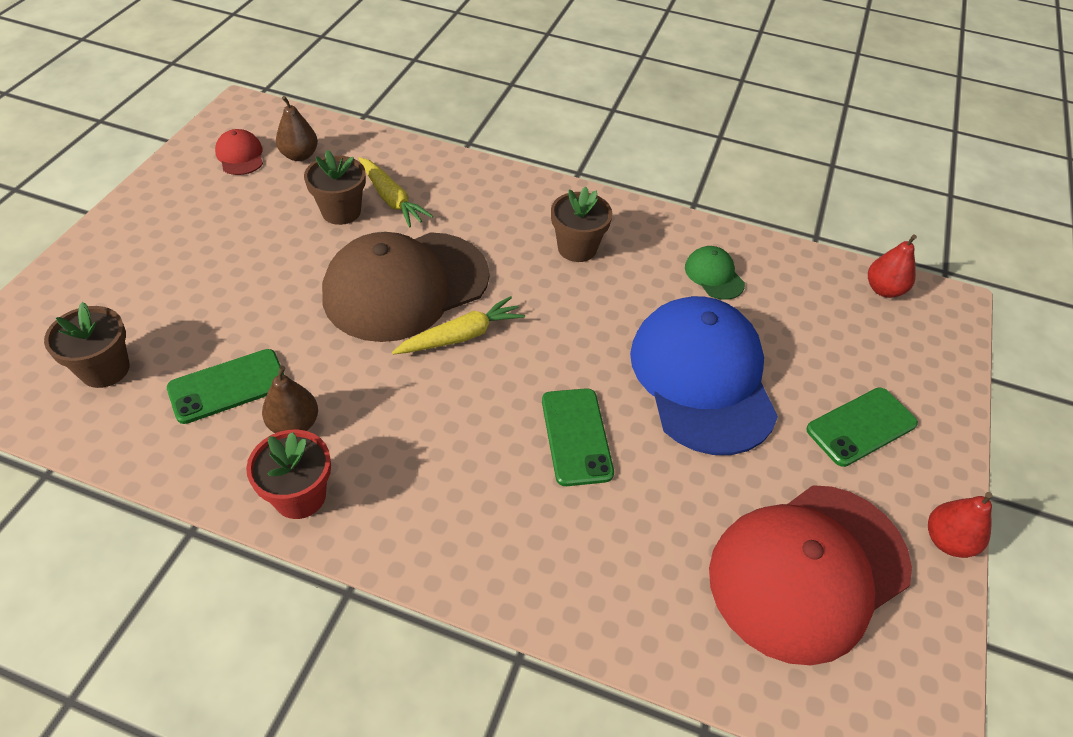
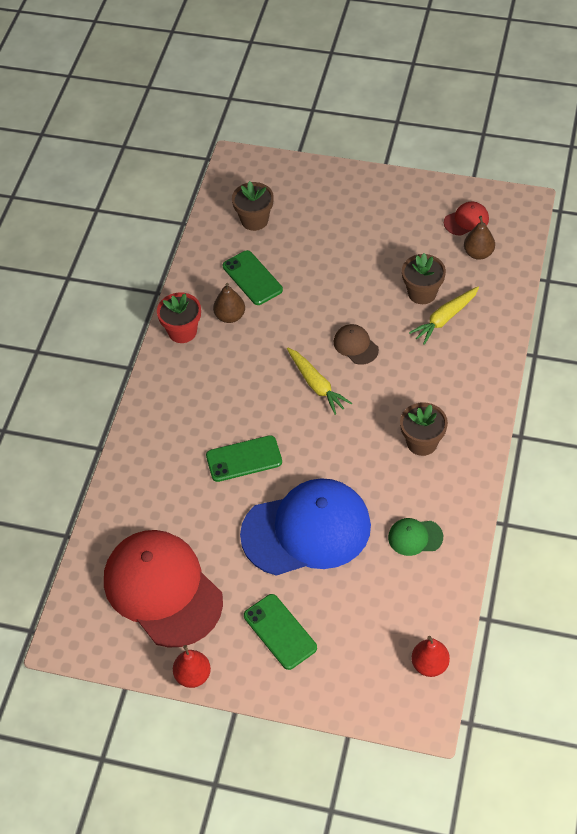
camera: 90 degrees right, 5 degrees up
(406, 286) = (355, 345): brown cap -> brown cap, size x0.42
(714, 275) = (415, 537): green cap -> green cap turned 150 degrees counterclockwise

